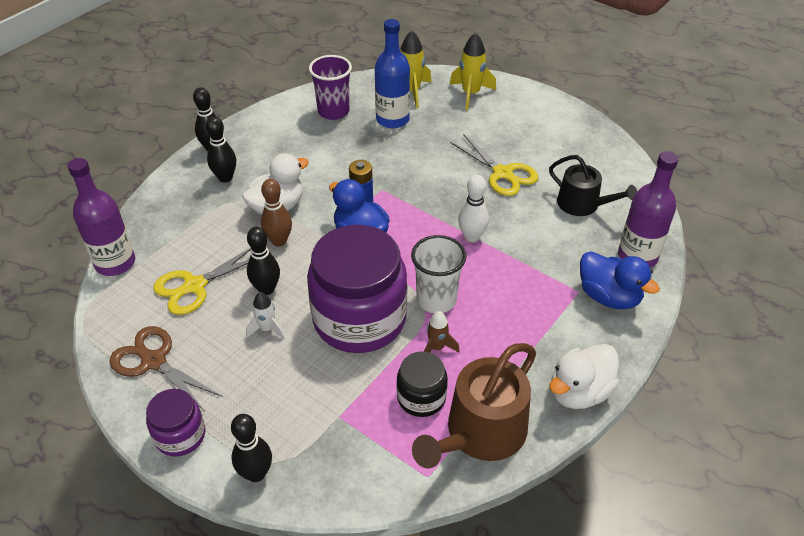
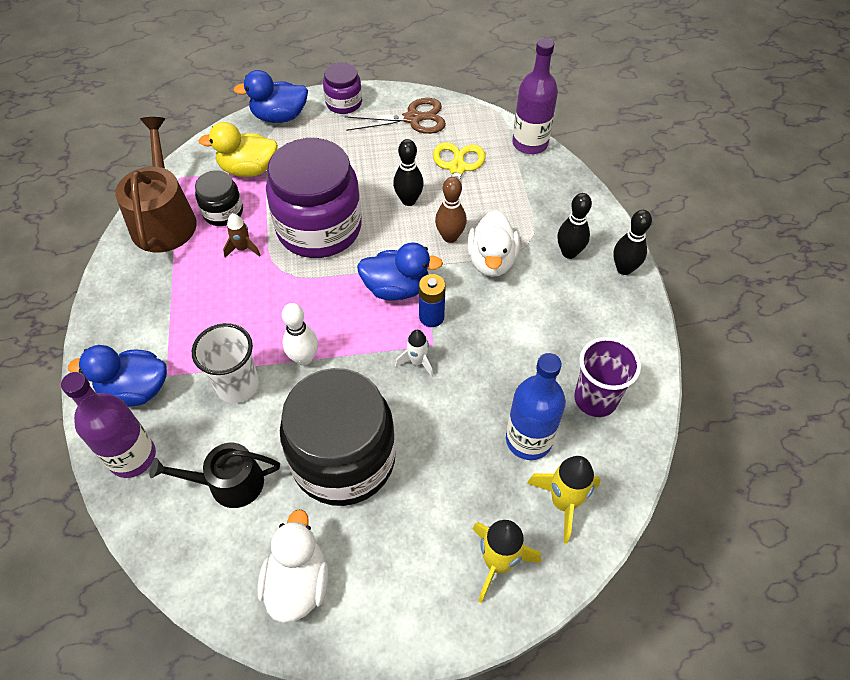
camera: 135 degrees right, 10 degrees up
(256, 473) = (279, 116): black bowling pin -> blue duck
(267, 329) = (372, 179): white rocket -> white rocket (417, 362)
(354, 428) = (248, 169): none -> yellow duck
(436, 300) = (278, 281): white cup -> white cup (237, 385)
(503, 173) = (343, 459): yellow scissors -> black jar
(579, 392) = (112, 291): white duck -> white duck (298, 583)

